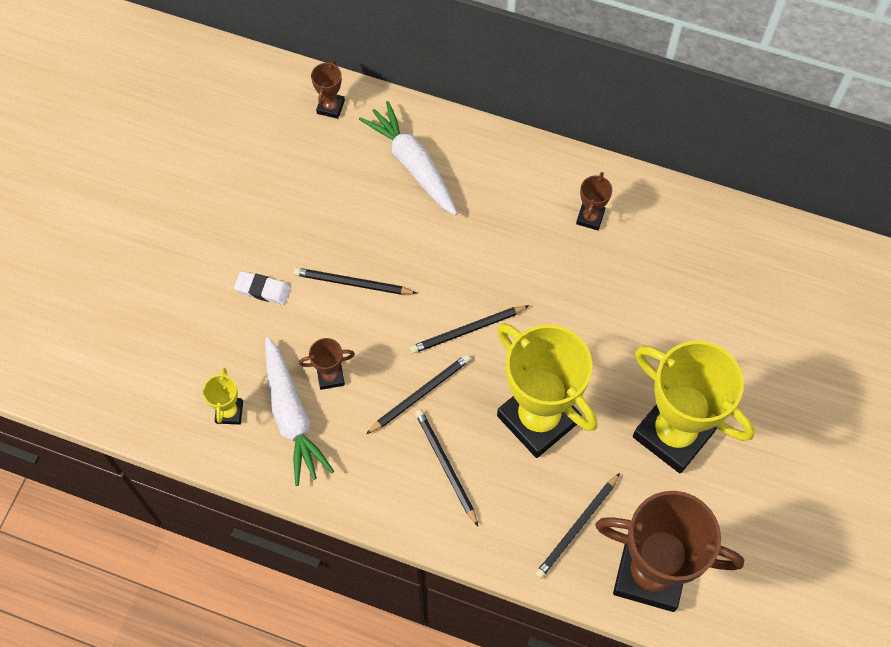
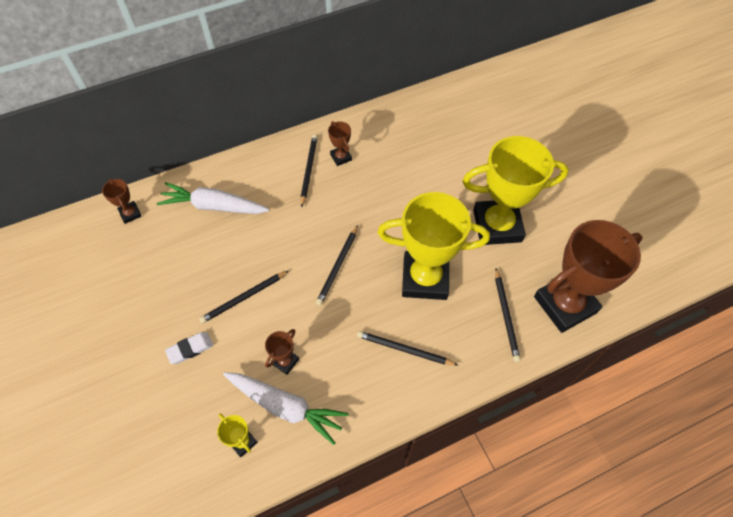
camera: 45 degrees left, 5 degrees down
(420, 394) = (348, 323): black pencil -> black pencil (308, 170)

